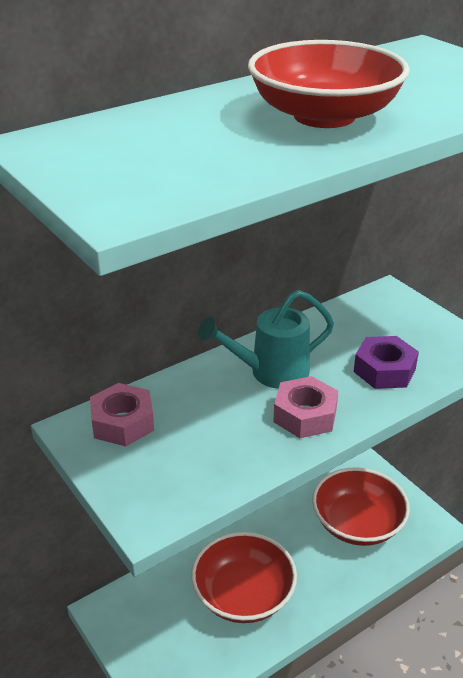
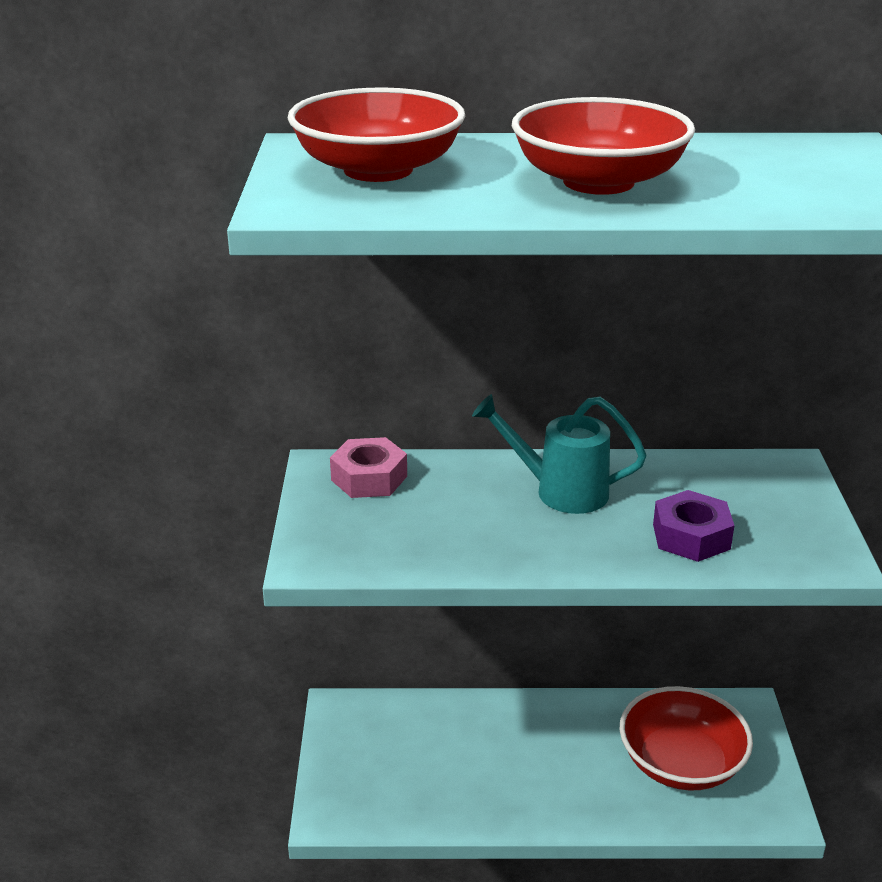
camera: 35 degrees right, 5 degrees down
(243, 595) = (487, 766): red bowl -> red bowl (378, 170)
(305, 415) = (552, 541): pink nut -> none

